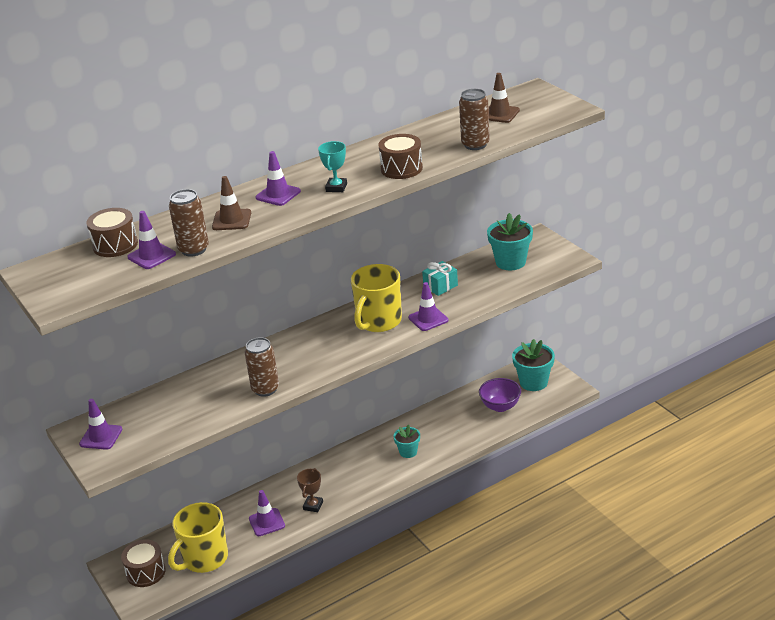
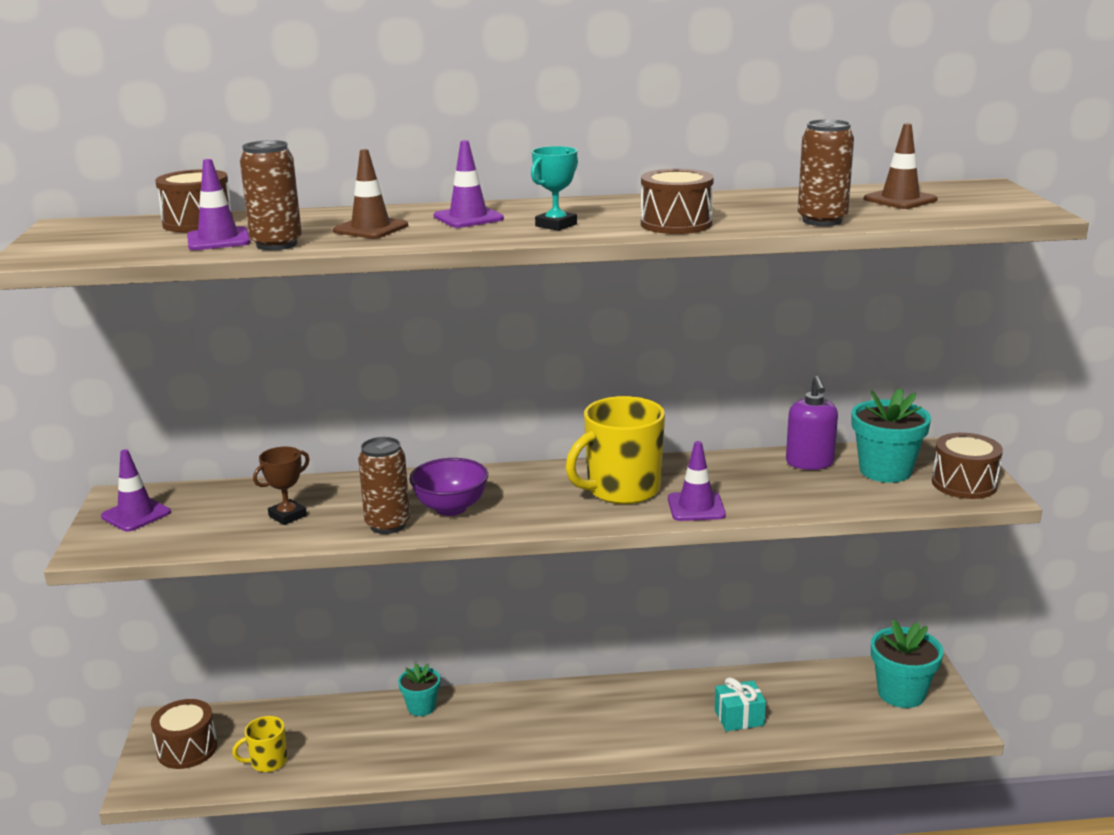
camera: 25 degrees right, 10 degrees down
(204, 559) = (268, 762): yellow mug -> yellow mug, size x0.52
(267, 522) = (384, 745): purple traffic cone -> none
(313, 506) = (460, 747): brown trophy -> brown trophy (287, 516)
(408, 452) = (645, 724): turquoise flower pot -> turquoise flower pot (421, 707)
(440, 286) = (751, 472): turquoise gift -> turquoise gift (739, 717)
(467, 269) = (809, 463): none -> purple soap dispenser
(500, 406) = (826, 709): purple bowl -> purple bowl (451, 508)
(555, 258) = (964, 484): none -> brown drum

